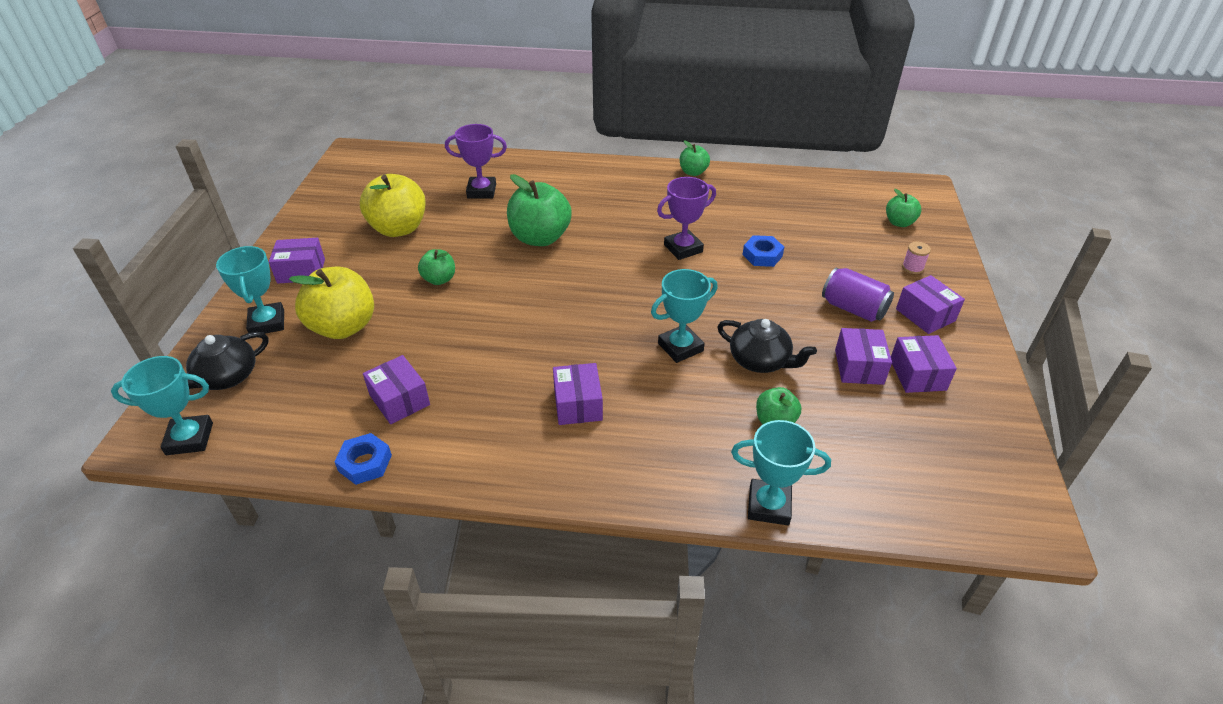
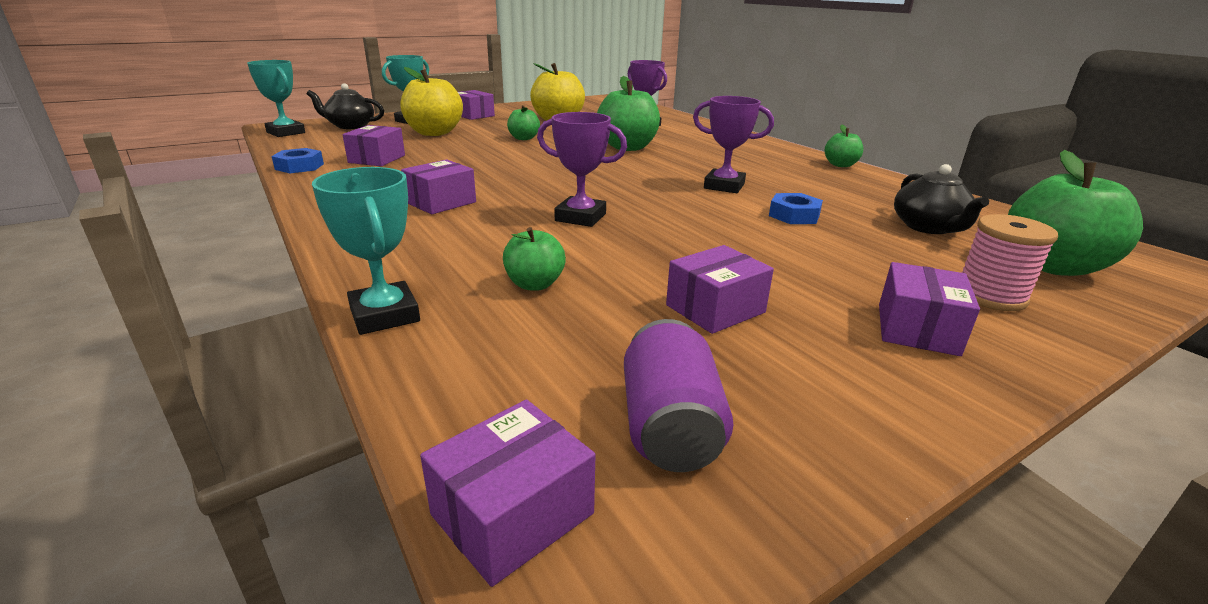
camera: 50 degrees right, 15 degrees down
(680, 347) = (580, 217): turquoise trophy -> purple trophy
(760, 360) = (624, 253): black teapot -> black teapot (928, 227)
(853, 309) = (816, 279): purple can -> purple can (669, 427)
(899, 223) = (1052, 266): green apple -> green apple, size x1.87
(912, 267) = (990, 296): pink spool -> pink spool, size x1.75
(917, 374) = (779, 354): purple box -> purple box (512, 514)

